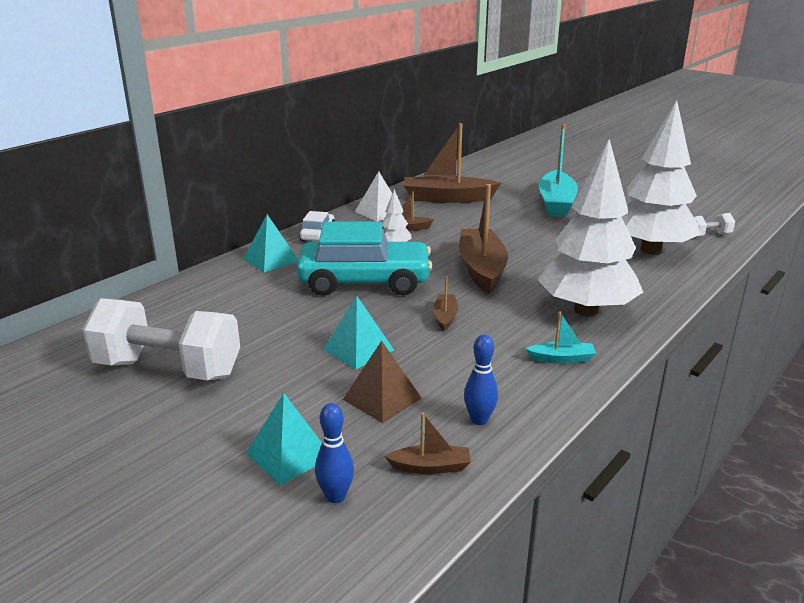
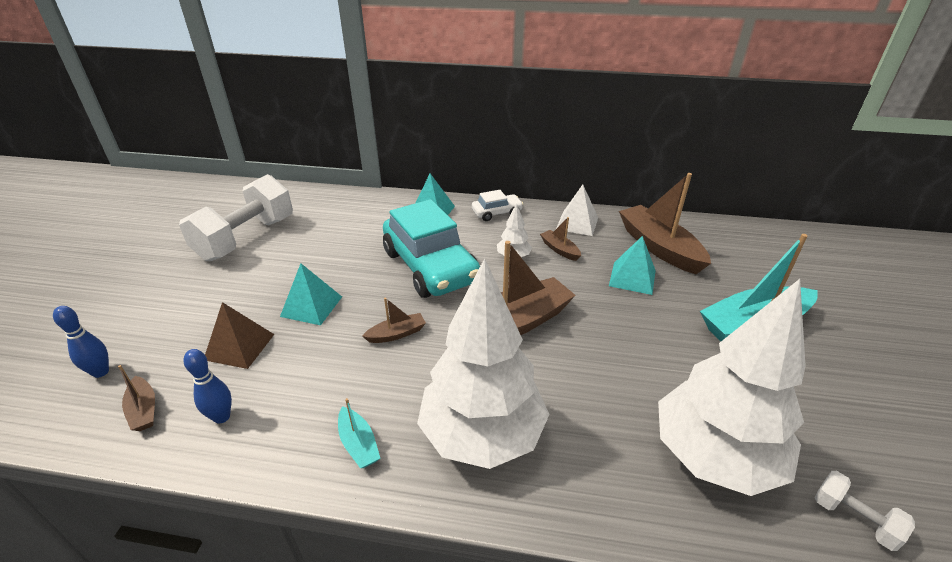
camera: 60 degrees right, 10 degrees up
(168, 369) = (246, 238): white dumbbell -> white dumbbell turned 45 degrees clockwise
(289, 455) = (151, 330): turquoise pyramid -> turquoise pyramid (632, 278)

